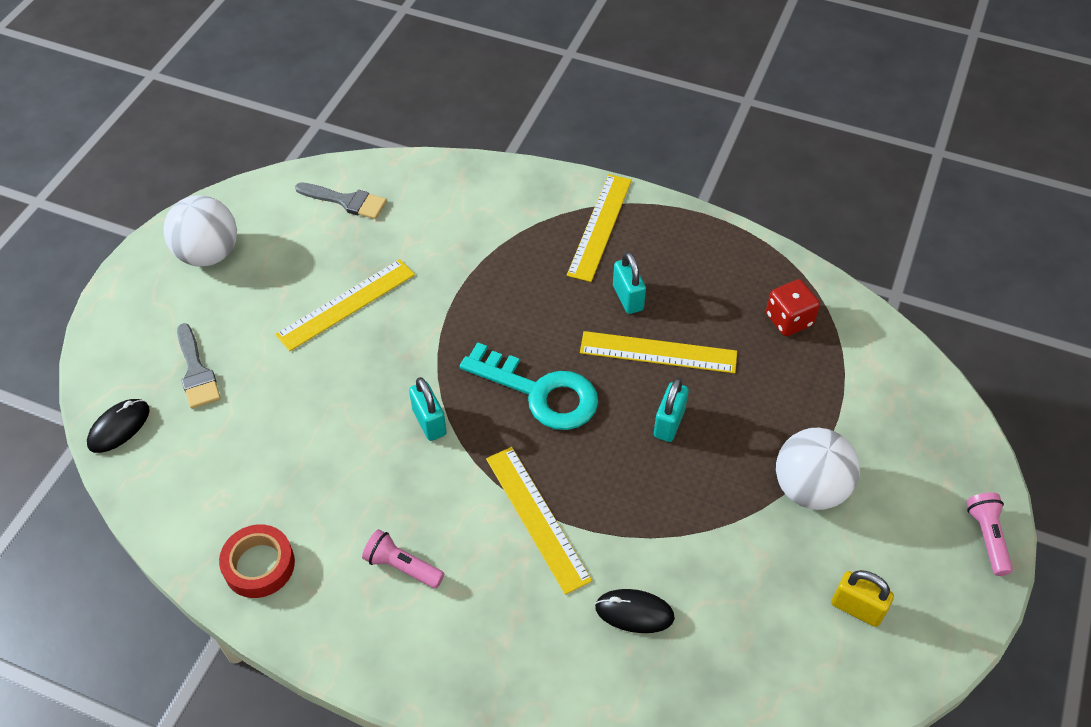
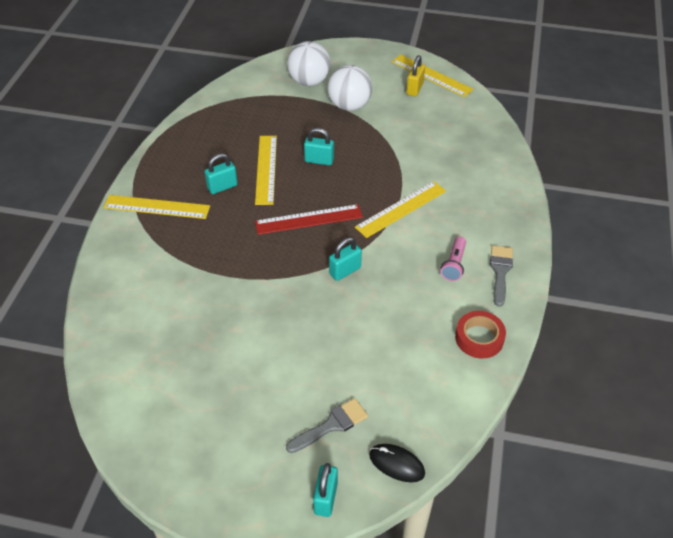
camera: 100 degrees left, 5 degrees down
(111, 353) = (325, 498): none -> turquoise padlock
(208, 254) = (203, 456): white ball -> white ball (309, 81)
(346, 201) = (133, 366): grey brush -> grey brush (500, 271)
(346, 304) = (248, 341): yellow ruler -> yellow ruler (431, 75)
(540, 392) = (308, 219): turquoise key -> red ruler
(634, 612) = (446, 164): black mouse -> none
(789, 320) = (231, 117): red dice -> none
(987, 537) = (361, 50): pink flashlight -> none

